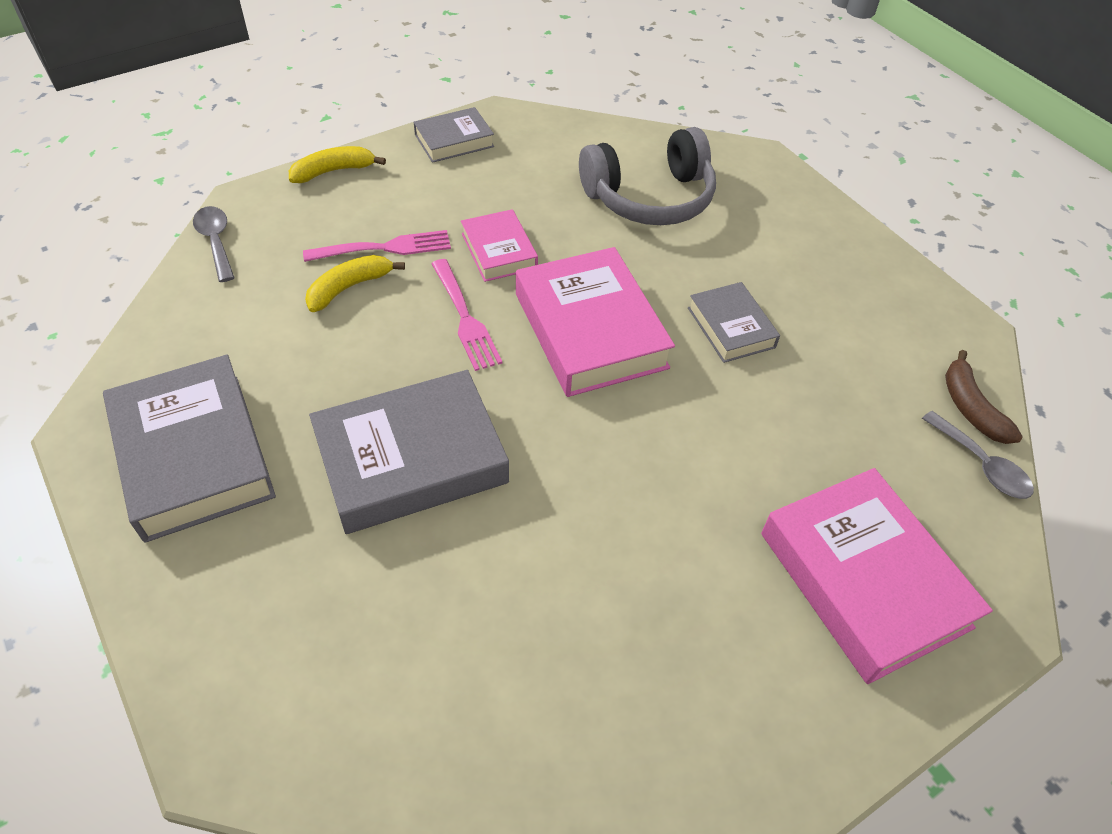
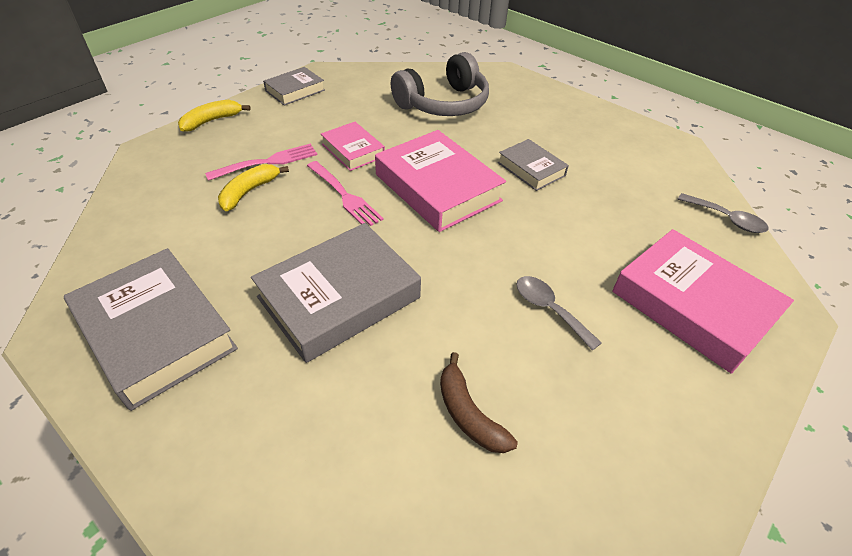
camera: 15 degrees left, 5 degrees down
(216, 241) = (132, 179): grey spoon -> grey spoon (549, 309)
(970, 408) = (702, 187): brown banana -> brown banana (468, 414)

